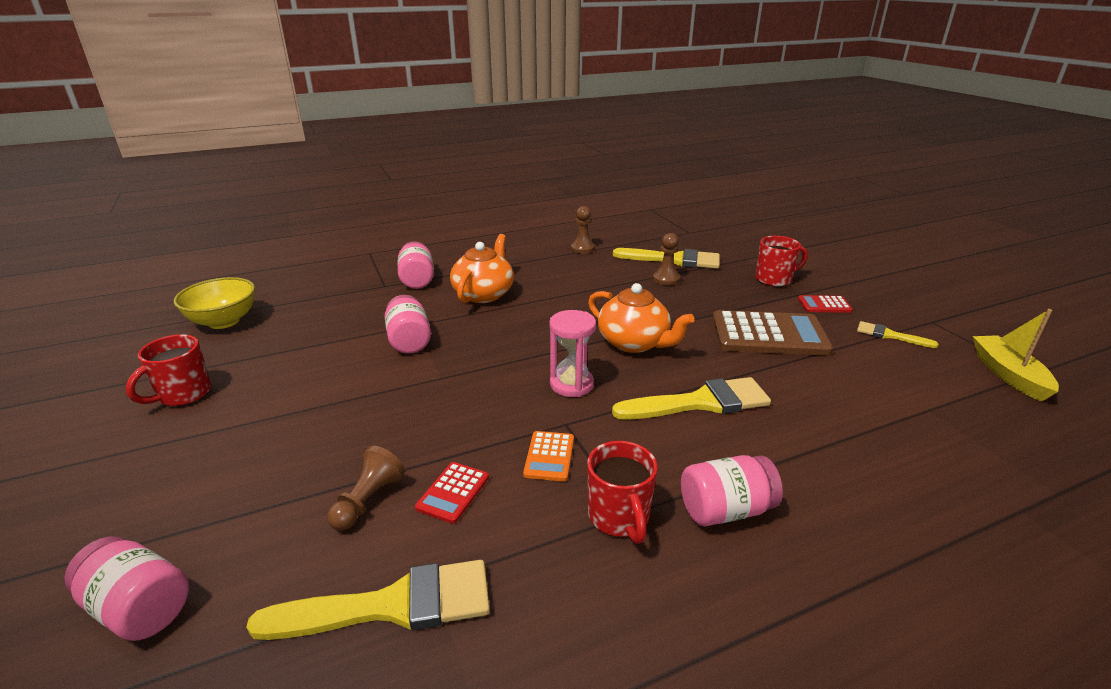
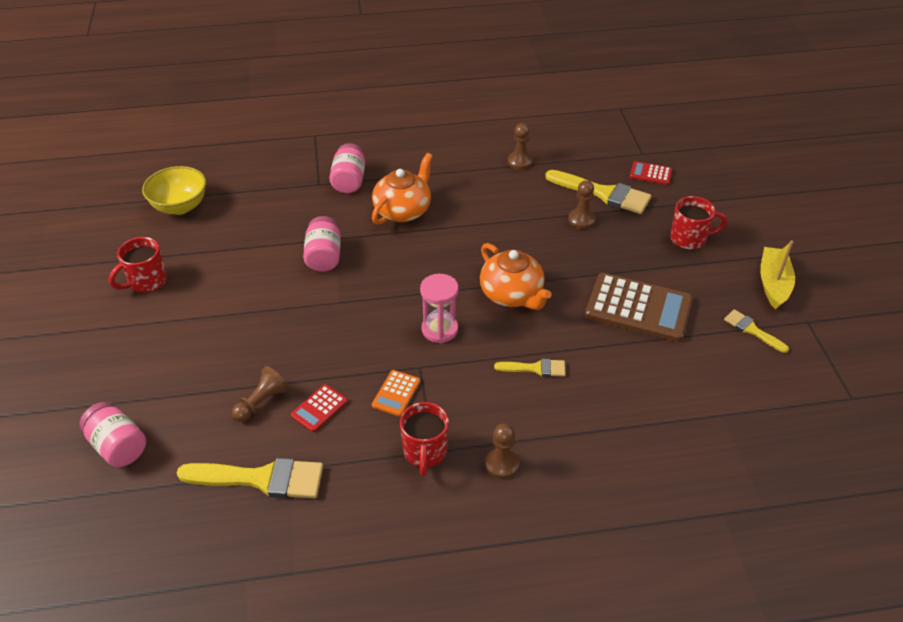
camera: 15 degrees right, 15 degrees up
(700, 402) = (535, 368): yellow brush -> yellow brush, size x0.54
(725, 510) = (502, 464): pink jar -> brown pawn
(824, 305) = (716, 281): red calculator -> red calculator (650, 174)
(1008, 375) = (827, 395): yellow boat -> yellow boat (773, 283)

